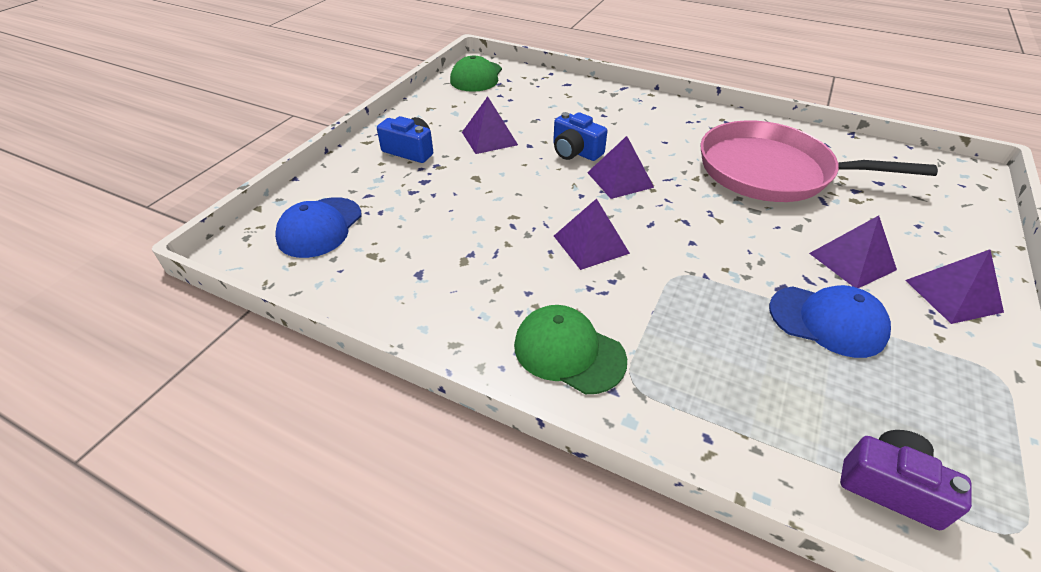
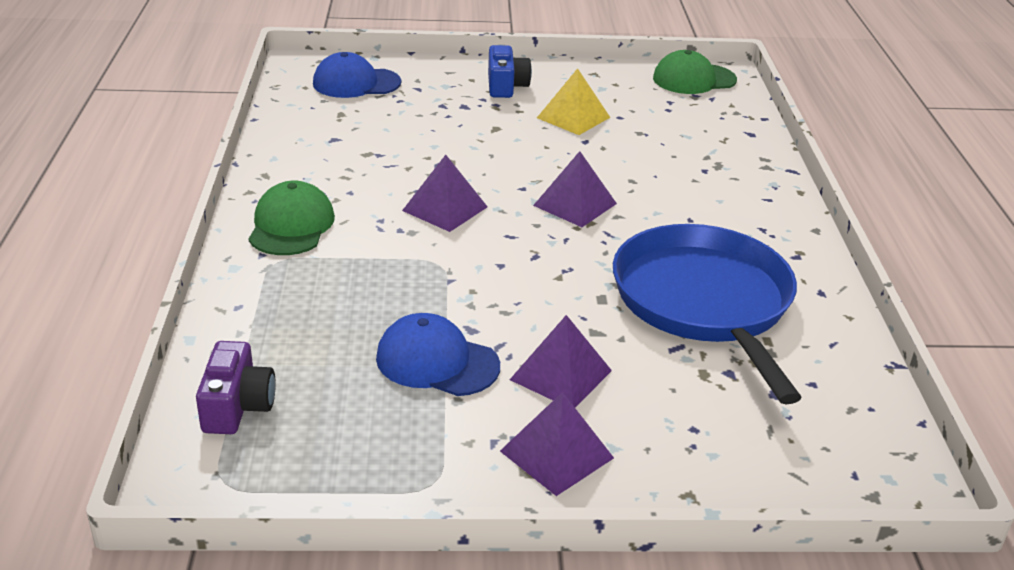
camera: 60 degrees right, 10 degrees down
(489, 138) = (573, 117): purple pyramid -> yellow pyramid
(575, 151) = (602, 168): blue camera -> none
(771, 171) = (705, 302): pink pan -> blue pan
(827, 321) = (437, 362): blue cap -> blue cap turned 120 degrees clockwise

